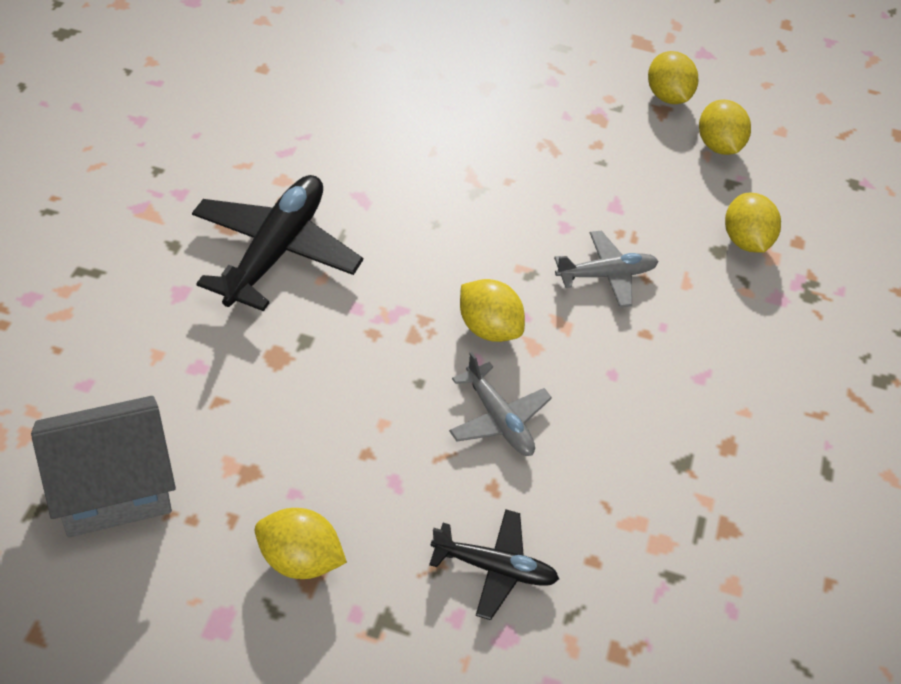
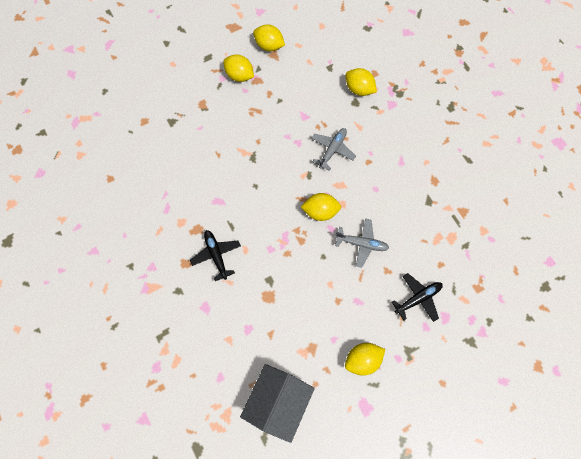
camera: 40 degrees left, 20 degrees up
(276, 251) = (216, 255): black plane -> black plane, size x0.57
(718, 146) = (309, 53): yellow lemon -> yellow lemon (239, 76)

